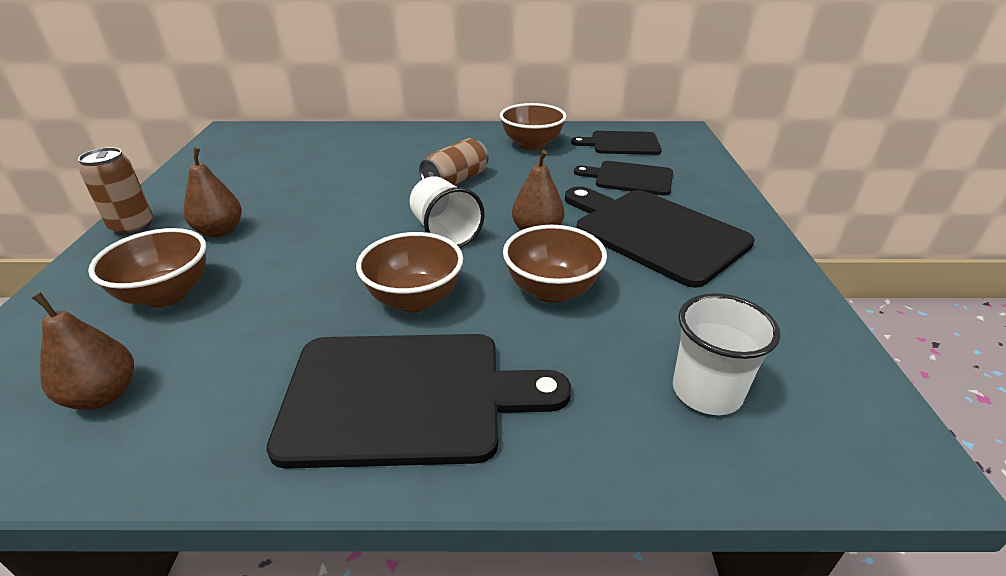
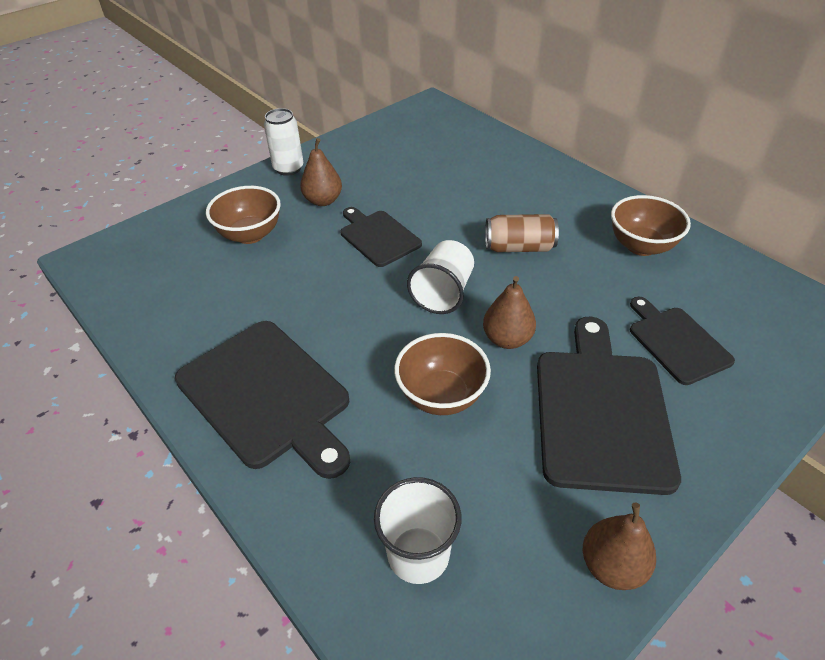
camera: 50 degrees right, 10 degrees up
(103, 395) = (166, 282): brown pear -> brown pear (612, 565)
(132, 227) = (288, 168): brown can -> white can
(414, 299) = (354, 334): brown bowl -> none
(621, 143) = (739, 297): black cutting board -> black cutting board (378, 236)

